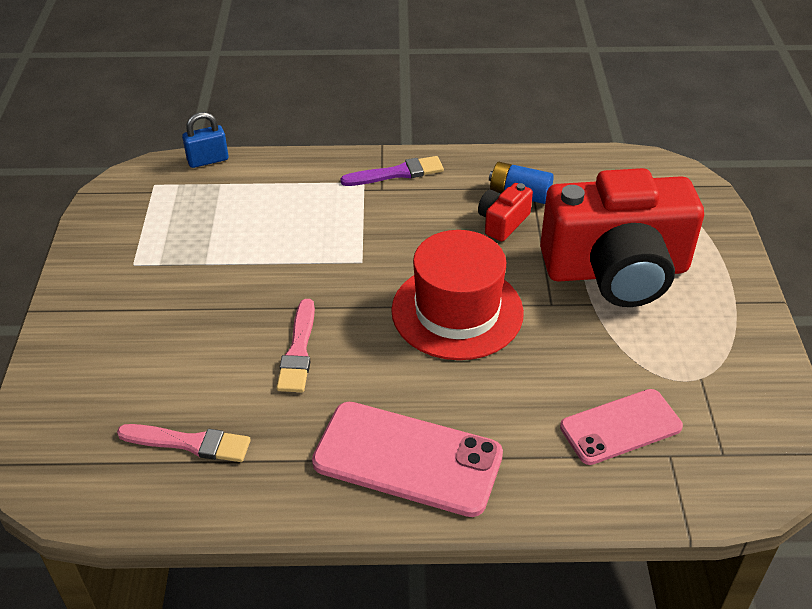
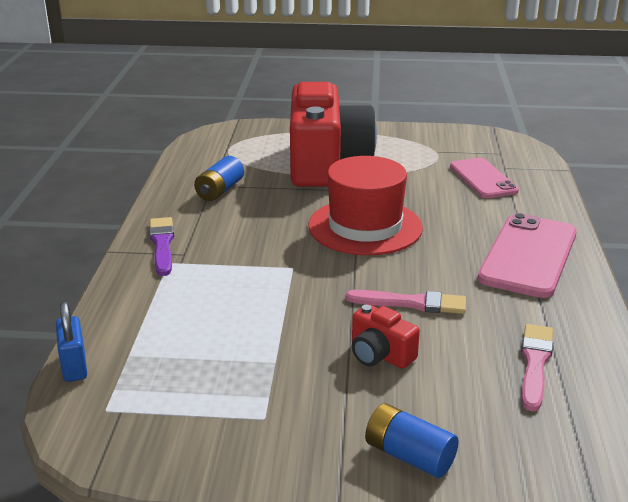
camera: 85 degrees left, 15 degrees down
(75, 348) = (409, 456): none -> blue battery
(502, 222) = (255, 200): red camera -> red camera (380, 355)

